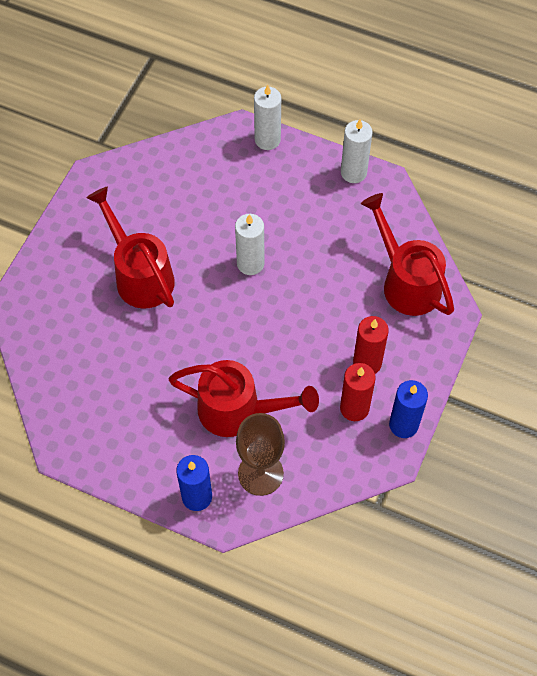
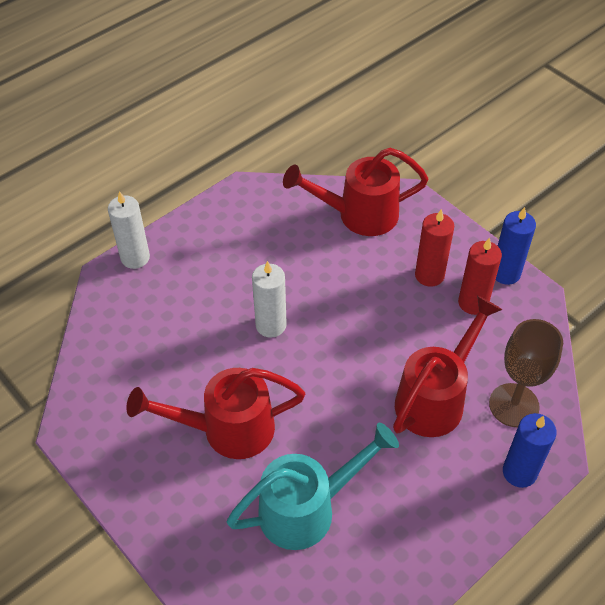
camera: 65 degrees left, 10 degrees down
(97, 355) = (307, 509): none -> turquoise watering can
(353, 172) = (218, 207): white candle -> none

